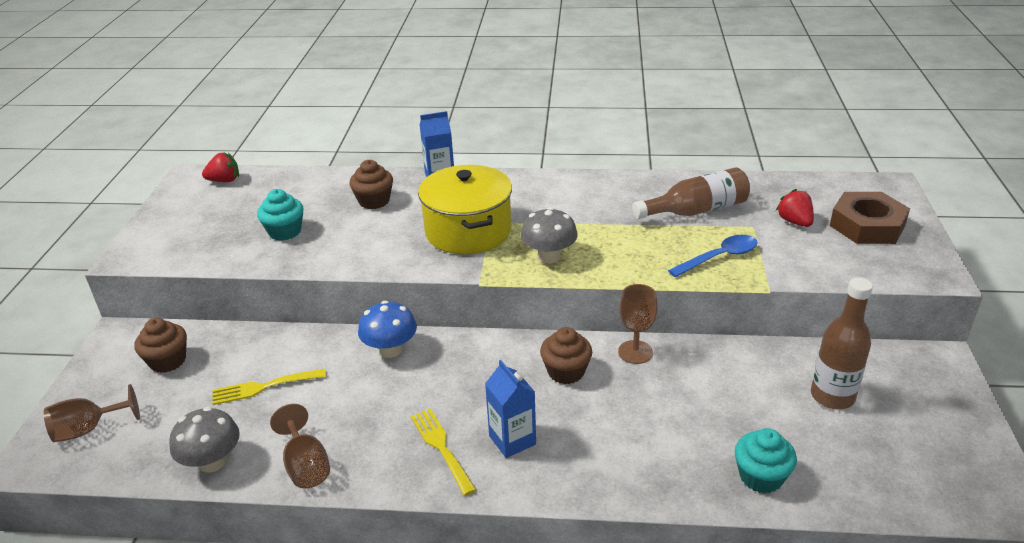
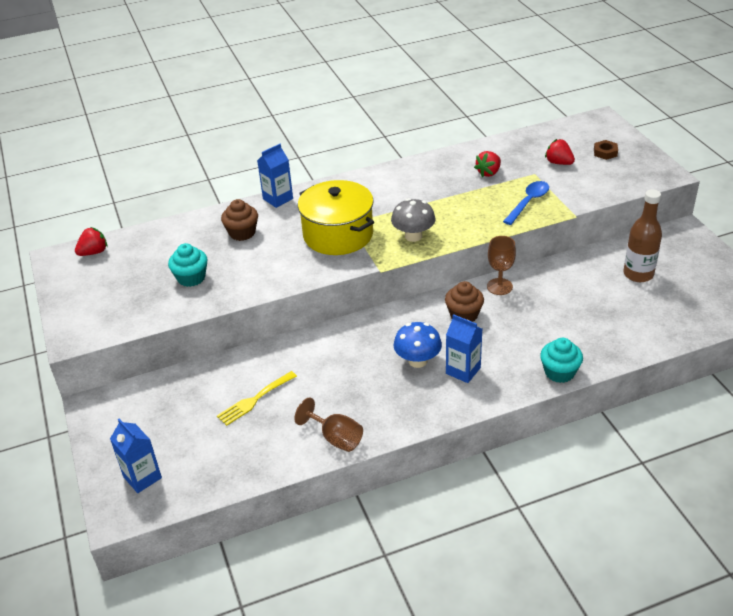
camera: 25 degrees left, 5 degrees up
(88, 429) = (142, 477): brown goblet -> blue carton
(168, 361) = (157, 409): brown cupcake -> none
(212, 462) = (264, 461): grey mushroom -> none
(390, 350) = (327, 342): blue mushroom -> blue mushroom (417, 361)
(441, 447) = (419, 392): yellow fork -> none
(696, 210) = (488, 173): brown bottle -> red strawberry
(761, 476) = (629, 337): turquoise cupcake -> turquoise cupcake (559, 372)
(867, 225) = (605, 152): brown nut -> brown nut, size x0.48

